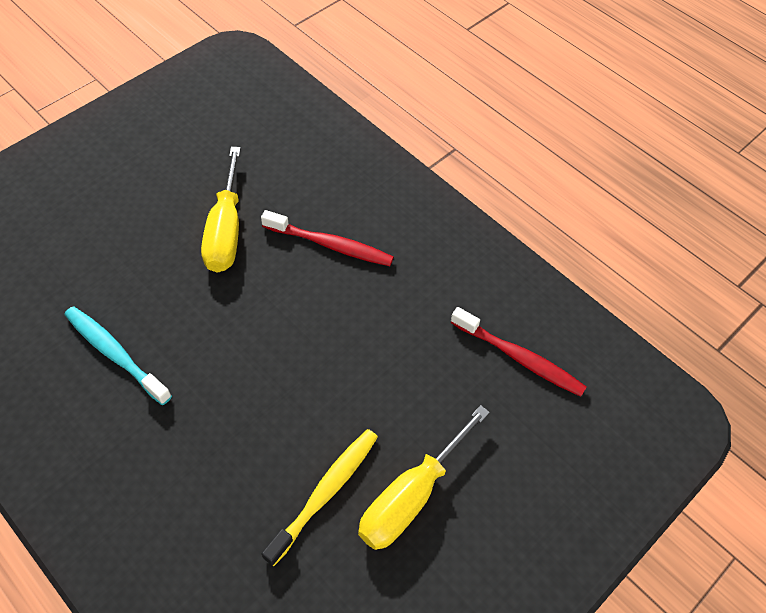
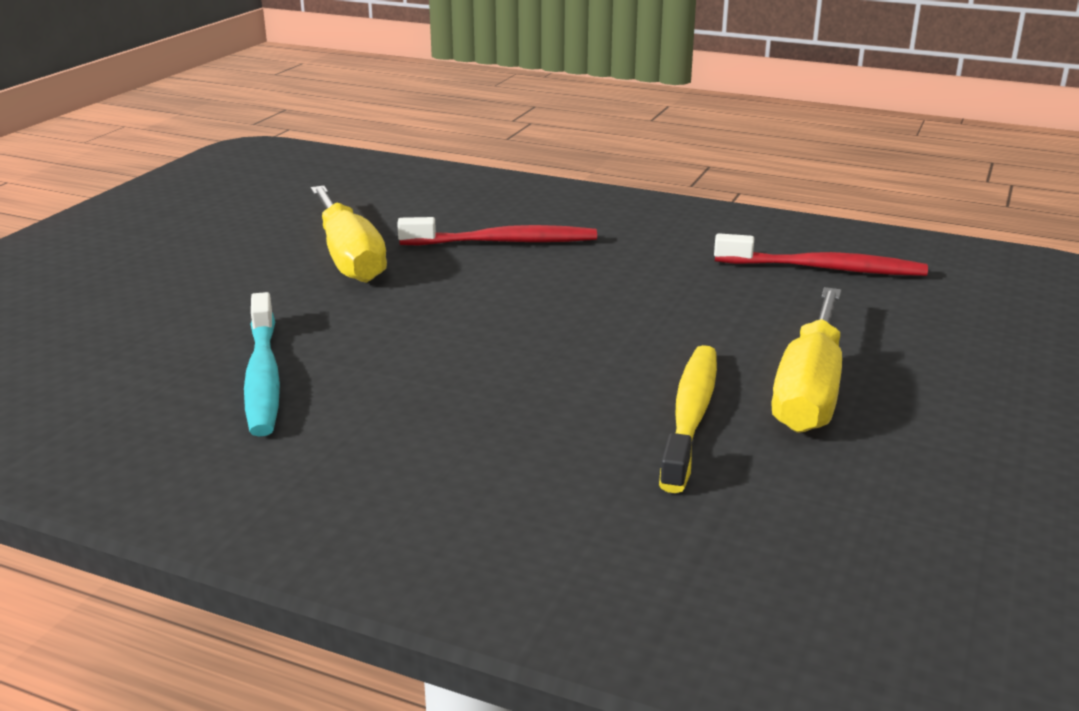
camera: 20 degrees left, 30 degrees down
(115, 354) = (263, 376): turquoise toothbrush -> turquoise toothbrush turned 120 degrees counterclockwise

